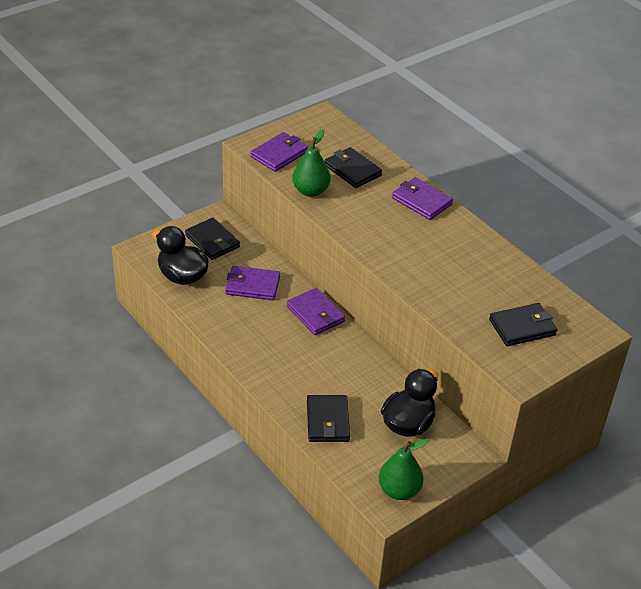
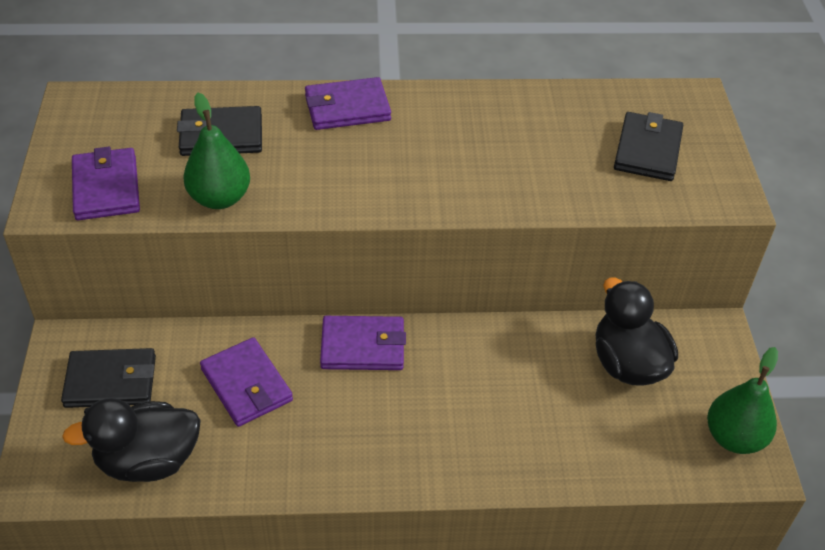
camera: 55 degrees left, 5 degrees up
(252, 285) = (246, 385): purple wallet -> purple wallet turned 75 degrees counterclockwise
(327, 421) = (569, 445): black wallet -> none

